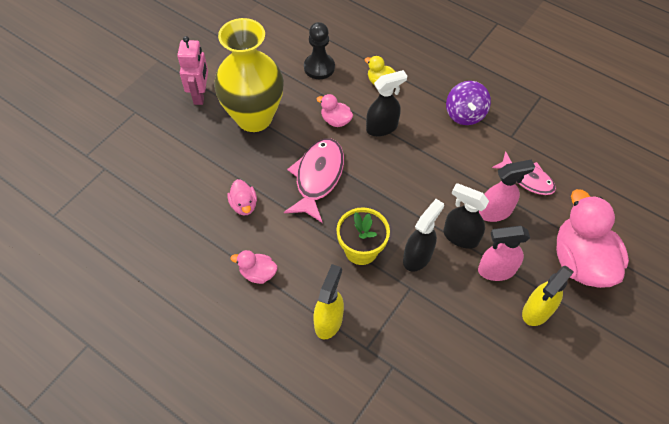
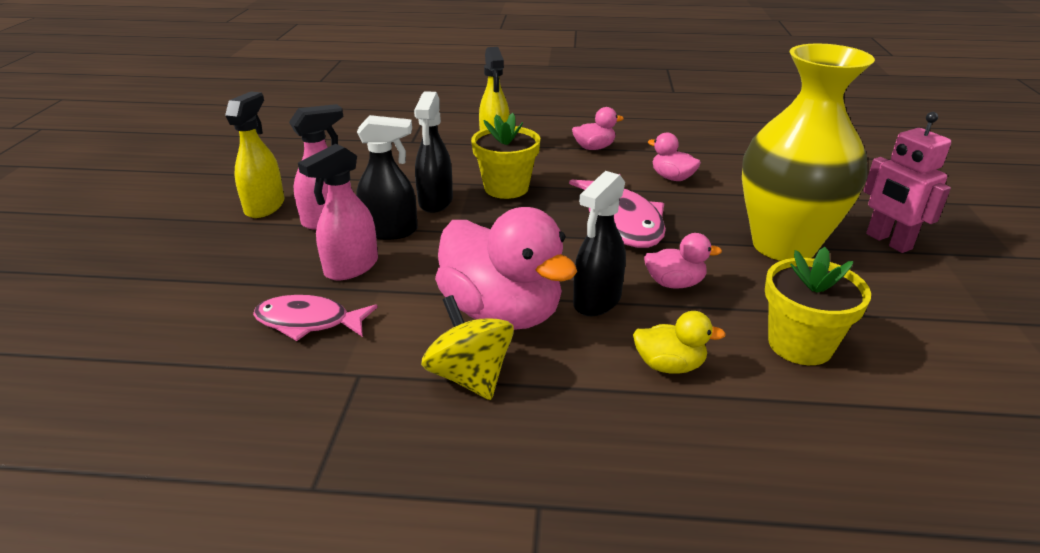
camera: 150 degrees right, 25 degrees down
(319, 67) = (800, 344): black pawn -> yellow flower pot
(465, 114) = (470, 376): purple spinning top -> yellow spinning top
(580, 261) = (204, 260): pink duck -> pink duck (502, 312)

